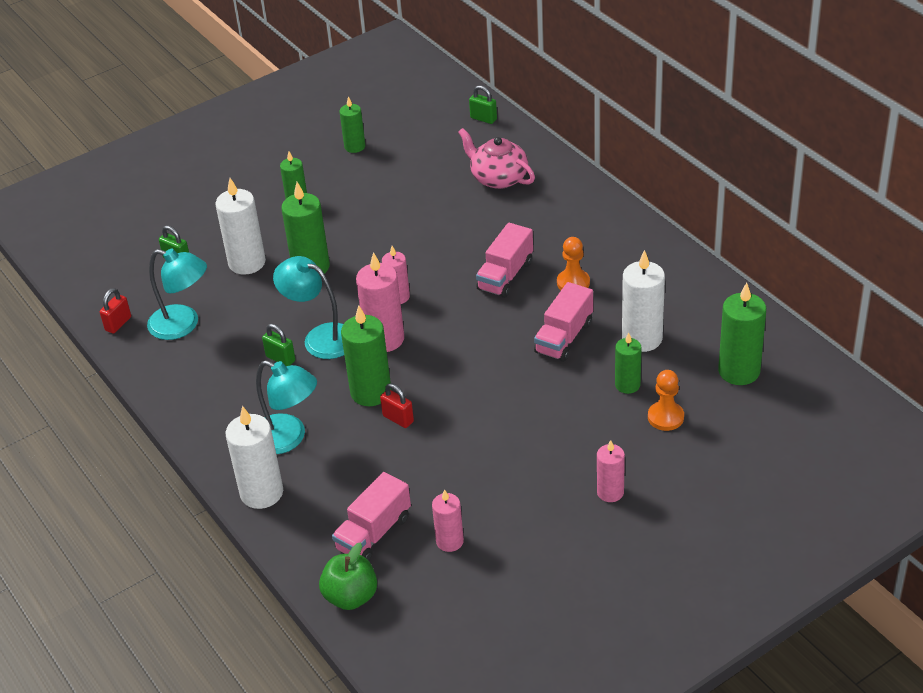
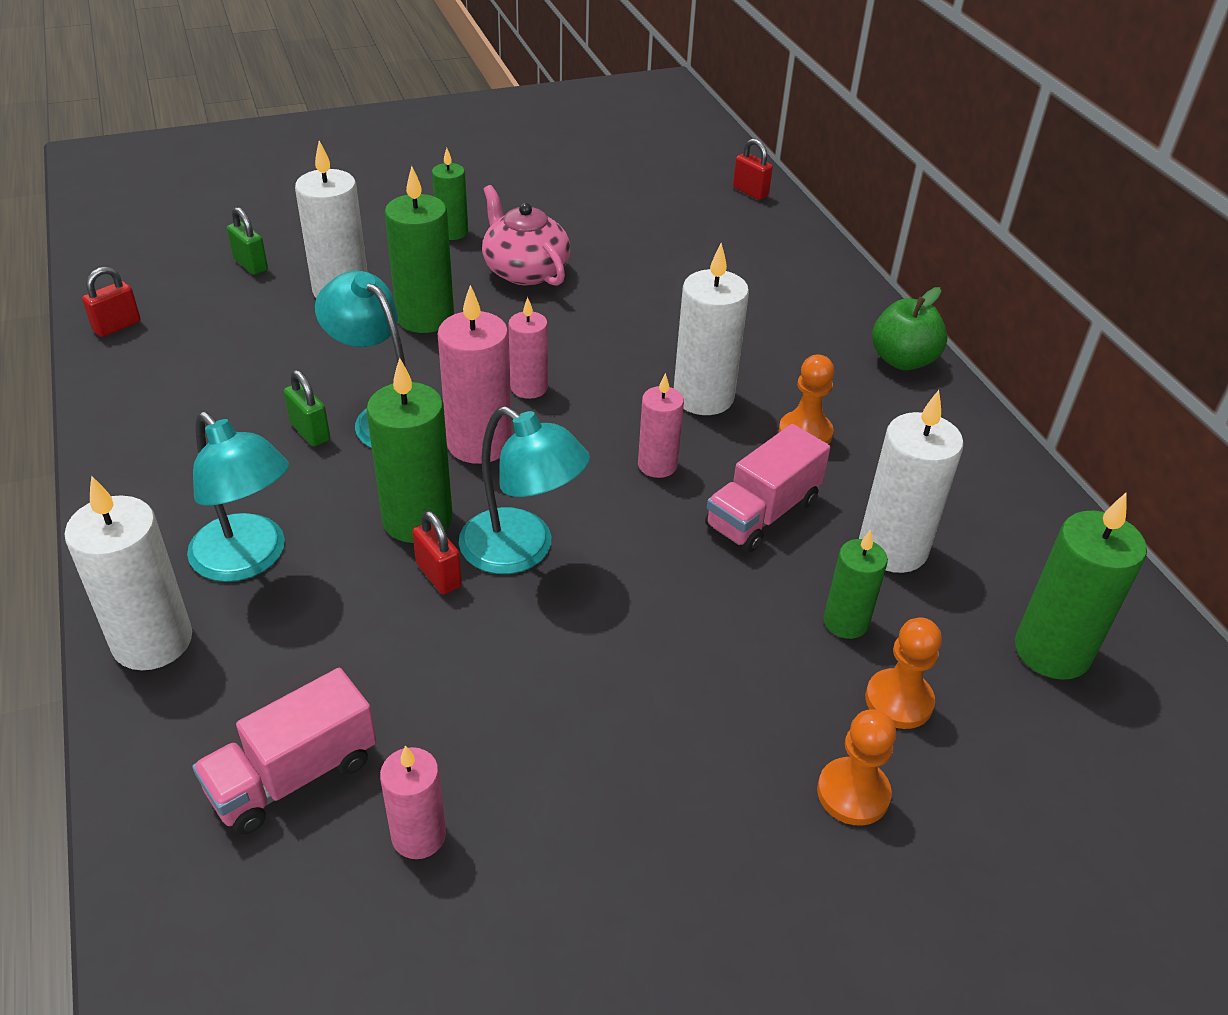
camera: 10 degrees right, 0 degrees up
(183, 325) = (202, 350): turquoise lamp -> turquoise lamp (521, 551)
(351, 596) = (183, 898): green apple -> green apple (902, 360)
(354, 146) = (563, 186): green candle -> none
(483, 118) = (750, 192): green padlock -> red padlock
(498, 178) = (743, 266): pink teapot -> pink teapot (525, 270)
(505, 275) = (703, 397): pink truck -> white candle
(610, 492) = (754, 823): pink candle -> pink candle (657, 465)
(654, 466) = (853, 793): none -> orange pawn

